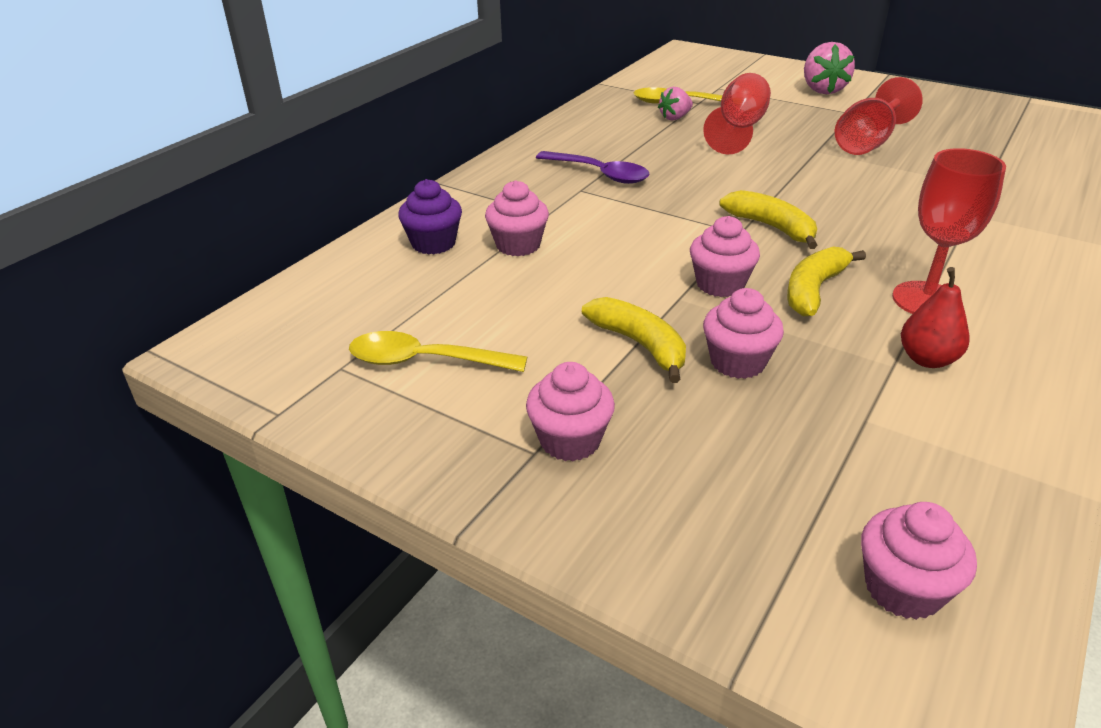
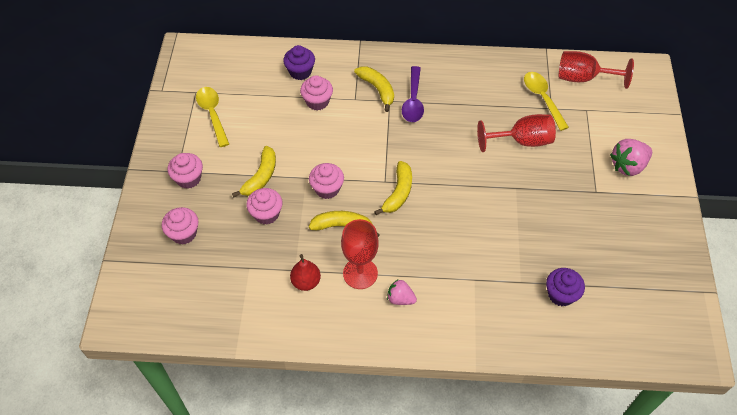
camera: 60 degrees right, 20 degrees up
(548, 192) = (377, 89): none -> yellow banana
(675, 118) = (516, 105): pink strawberry -> pink strawberry (400, 298)
(867, 143) = (547, 210): red goblet -> red goblet (583, 78)
(903, 589) = (159, 296): pink cupcake -> pink cupcake (184, 233)
(1014, 168) = (561, 294): none -> purple cupcake

